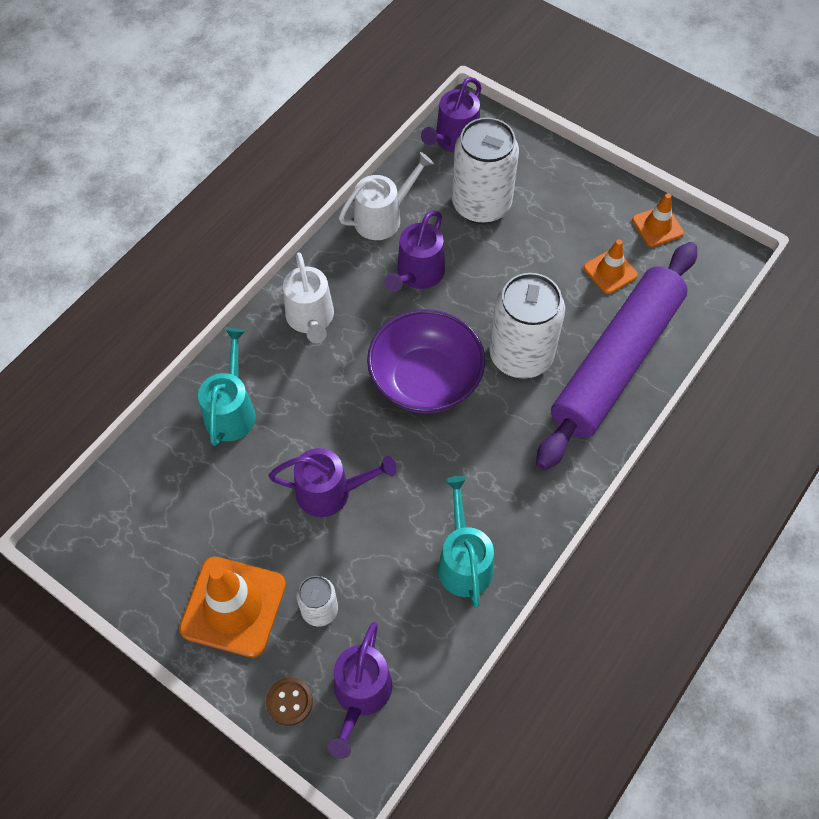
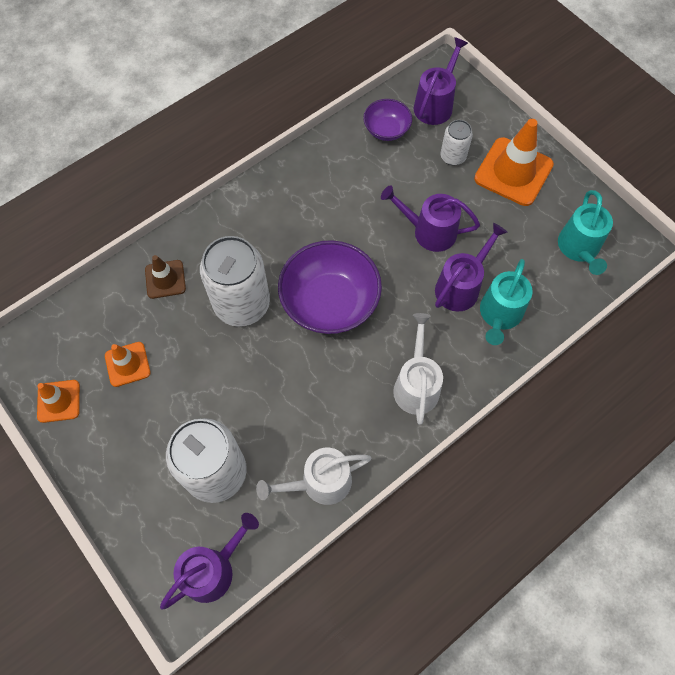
camera: 165 degrees left, 5 degrees up
(289, 702) = (482, 110): brown button -> none
(417, 274) = (305, 407): purple watering can -> purple watering can (460, 286)
(421, 631) = (386, 130): none -> purple bowl
(463, 562) = (344, 163): turquoise watering can -> turquoise watering can (579, 248)
(616, 362) = (165, 279): purple rolling pin -> brown traffic cone

